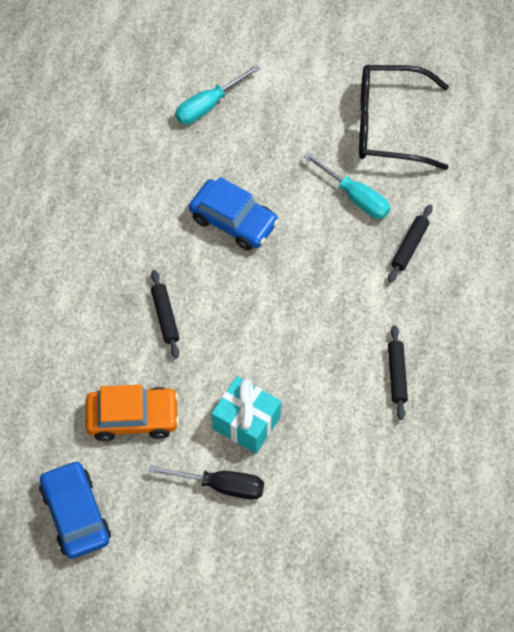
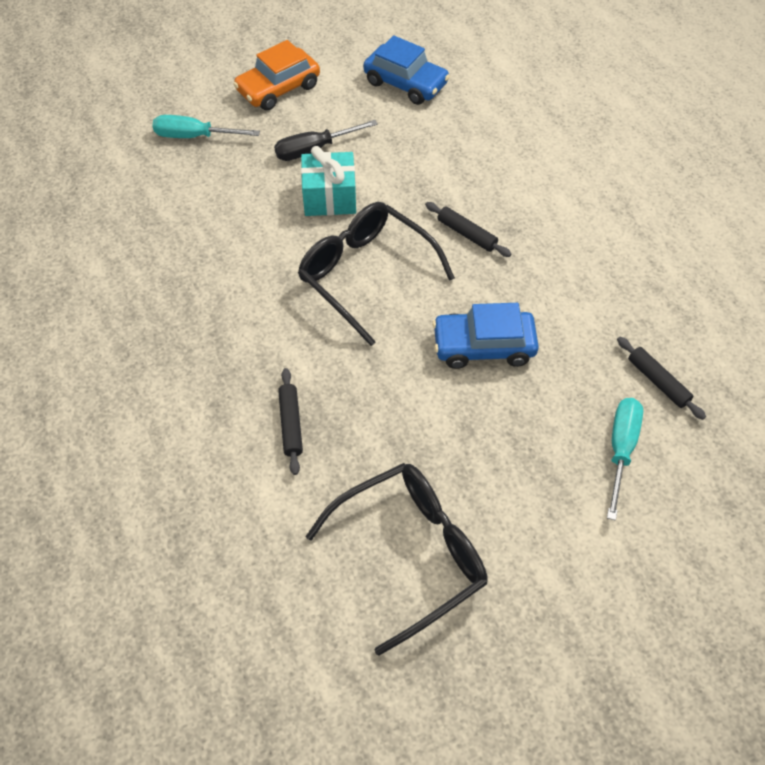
camera: 145 degrees right, 5 degrees down
(133, 418) = (422, 155): orange car -> orange car (278, 88)
(272, 330) = (365, 274): none -> black glasses
(355, 197) = (384, 443): turquoise screwdriver -> turquoise screwdriver (194, 136)
(397, 375) = (224, 300): black rolling pin -> black rolling pin (658, 381)

